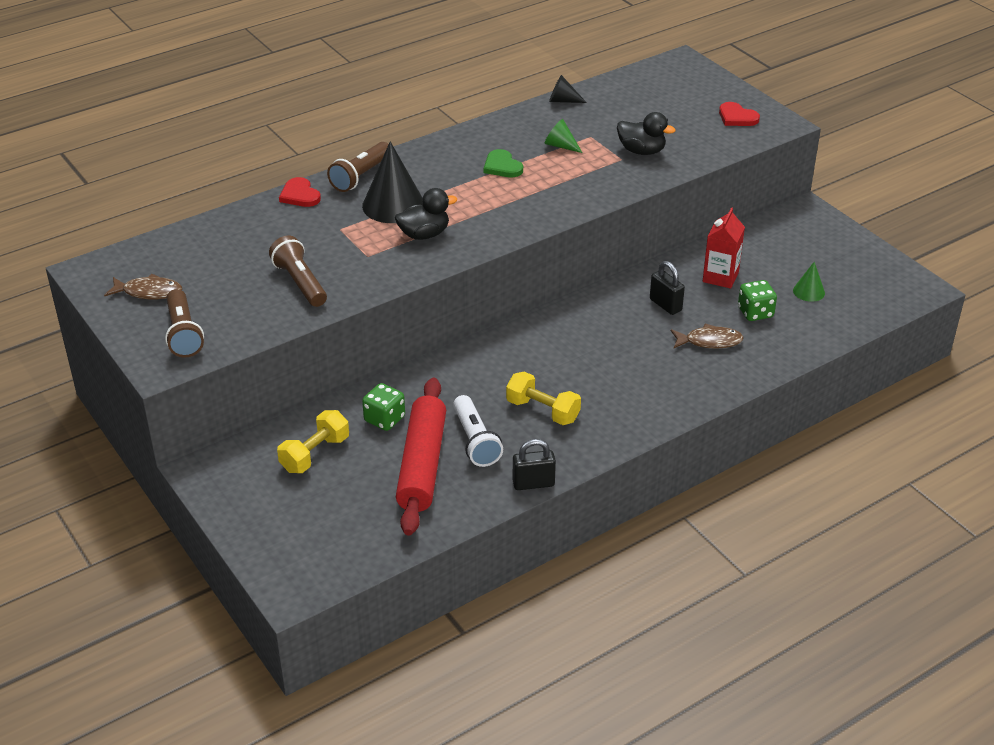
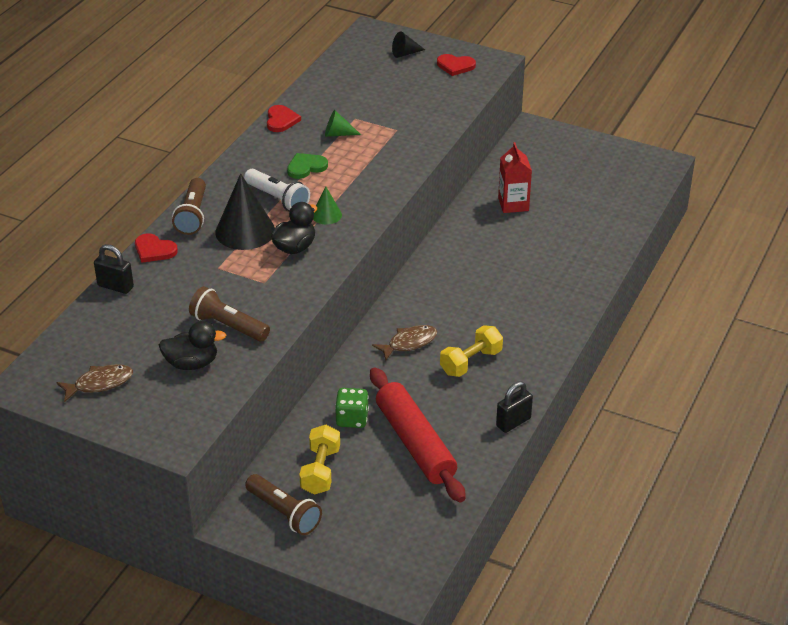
camera: 30 degrees left, 0 degrees up
(183, 334) = (167, 408): brown flashlight -> brown flashlight (284, 513)
(475, 441) = (440, 407): white flashlight -> white flashlight (277, 199)
(502, 166) = (306, 167): green heart -> green heart turned 120 degrees clockwise
(519, 117) = (281, 120): none -> red heart
(543, 411) = (471, 362): yellow dumbbell -> yellow dumbbell turned 45 degrees counterclockwise
(563, 101) = (304, 94): black cone -> black cone (405, 53)
(641, 151) = (407, 118): black duck -> black duck (192, 363)
(665, 305) = (491, 242): black padlock -> black padlock (115, 286)
(709, 341) = (548, 259): brown fish -> brown fish (409, 343)
(755, 312) = (562, 223): green dice -> none
(808, 291) = (587, 193): green cone -> green cone (326, 215)

